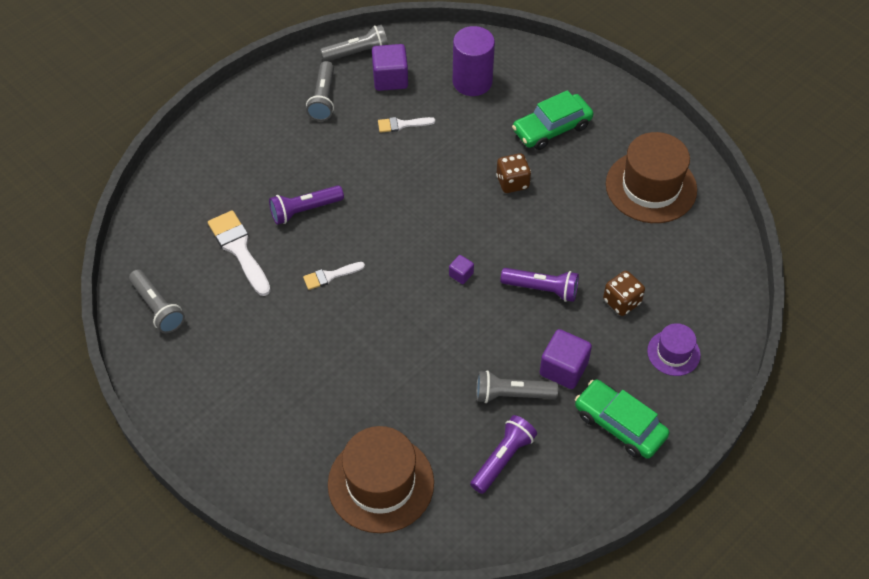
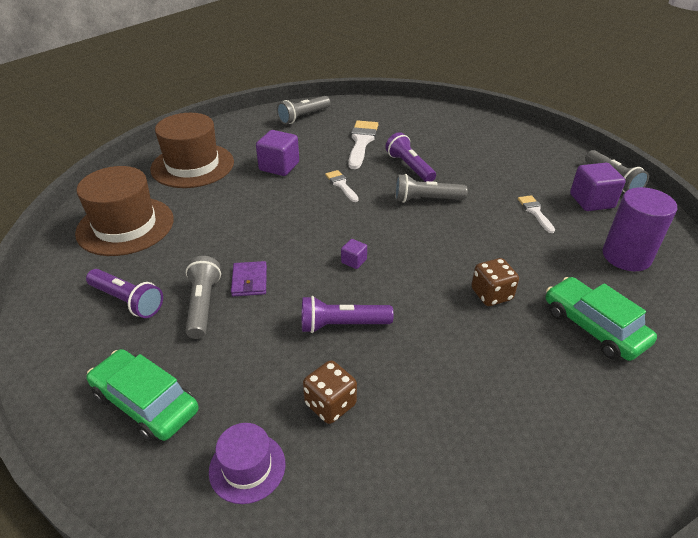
camera: 85 degrees right, 15 degrees down
(239, 249) = (361, 142): white brush -> white brush turned 45 degrees counterclockwise
(323, 99) = (541, 166): grey flashlight -> grey flashlight (426, 199)
(482, 358) = (249, 281): none -> purple wallet
(542, 289) = (342, 325): purple flashlight -> purple flashlight turned 75 degrees clockwise
(563, 369) = (231, 347): purple cube -> purple cube (279, 166)
(619, 424) = (145, 403): green car -> green car turned 90 degrees counterclockwise
(651, 187) = (540, 441): brown hat -> brown hat (192, 165)

